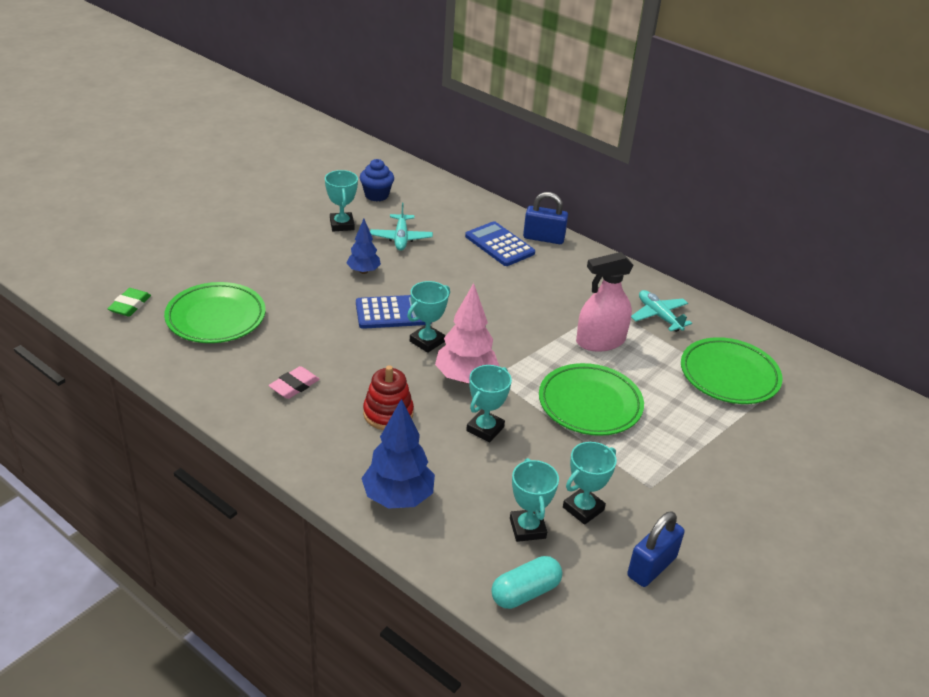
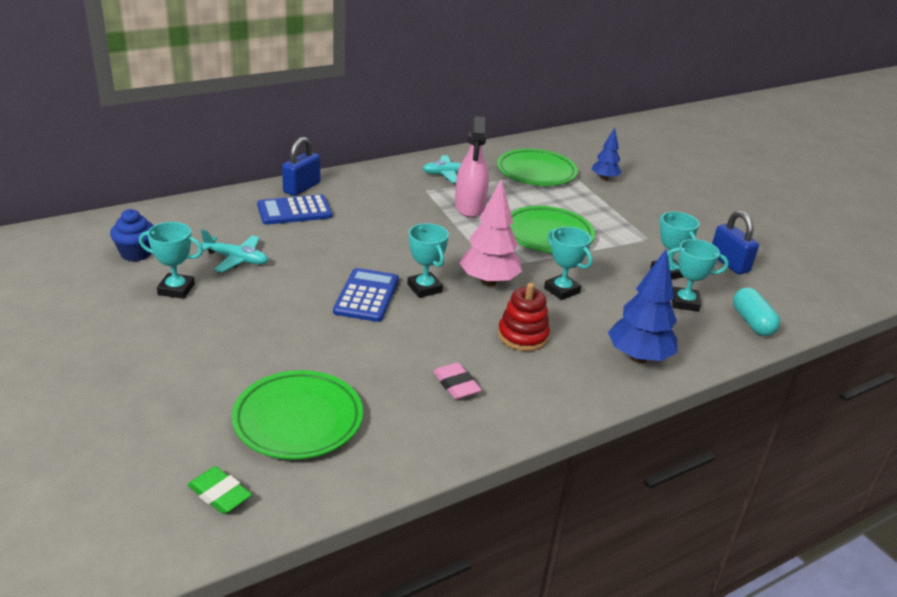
camera: 70 degrees left, 5 degrees down
(363, 271) = (280, 296): blue tree -> blue tree (604, 179)

